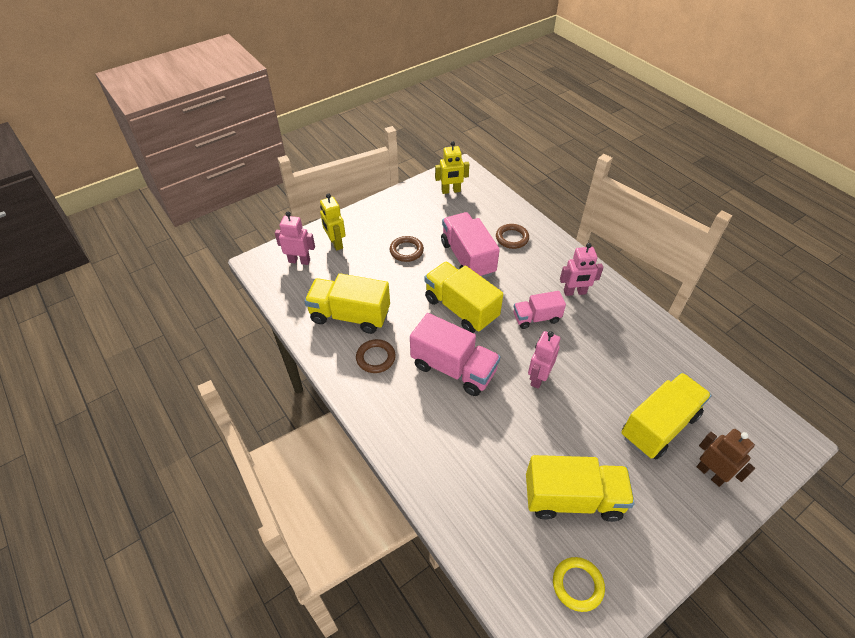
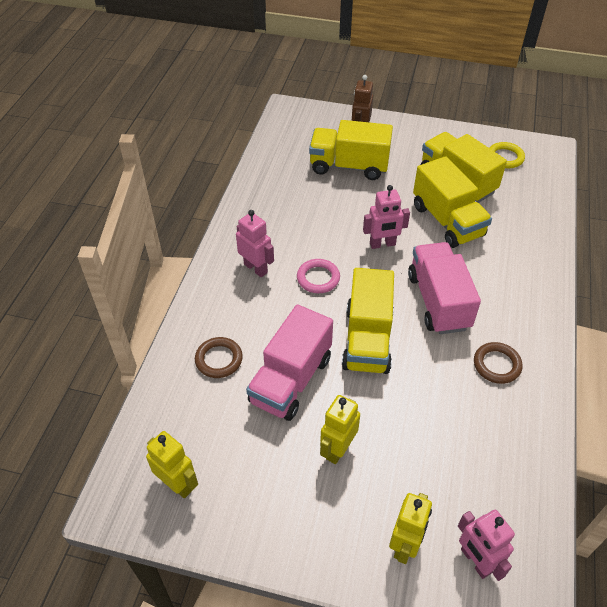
camera: 130 degrees left, 0 degrees up
(350, 316) = (481, 427): yellow truck -> yellow truck (447, 221)
(406, 251) = (338, 449): brown ring -> yellow robot
(536, 318) = (318, 278): pink truck -> pink ring

